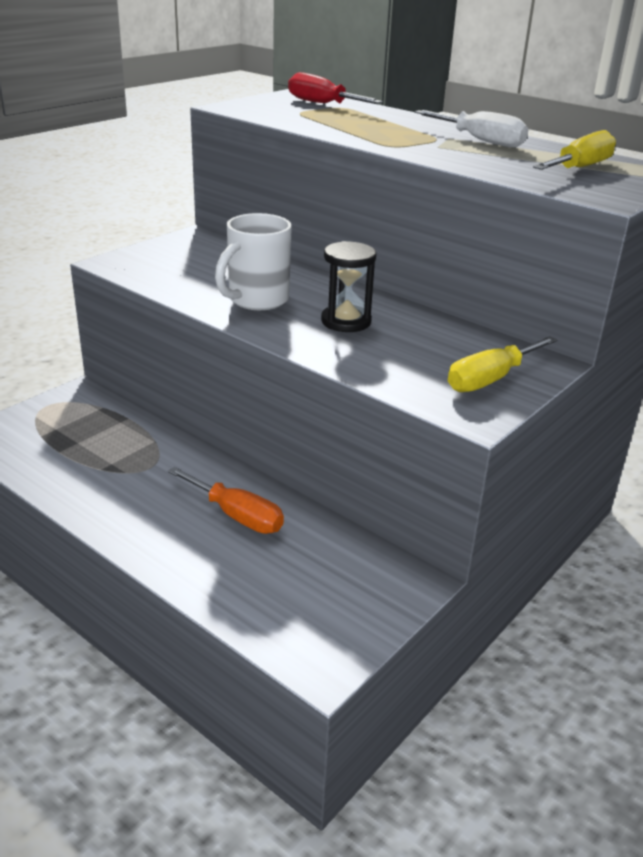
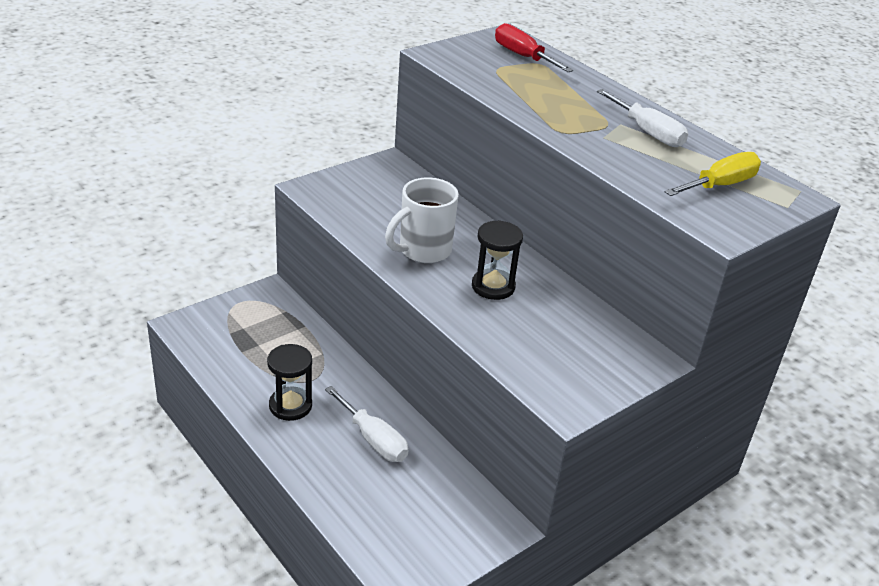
camera: 10 degrees right, 5 degrees up
(129, 496) = (290, 406): none -> black hourglass
(237, 516) = (373, 439): orange screwdriver -> white screwdriver
(490, 379) = (595, 370): yellow screwdriver -> none

